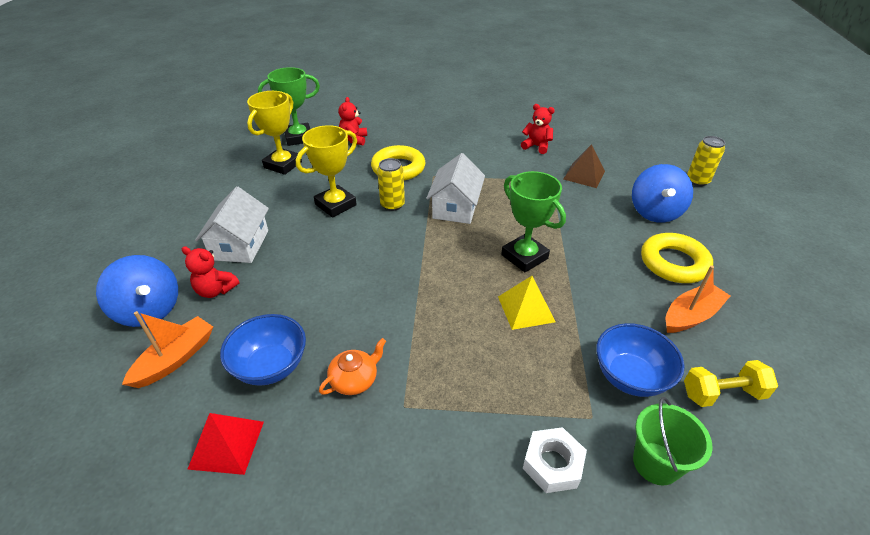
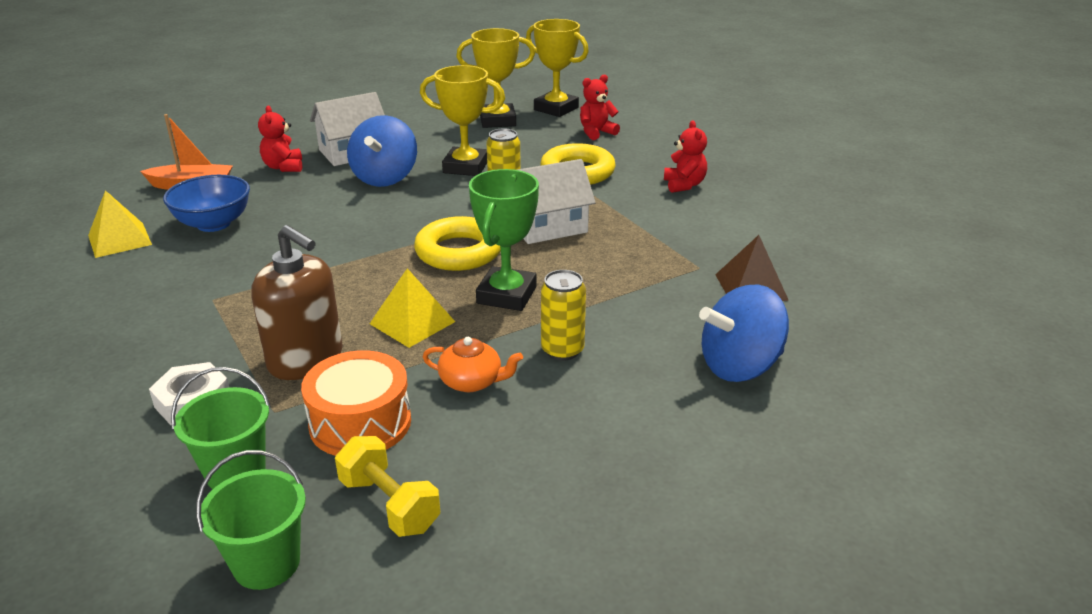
camera: 55 degrees right, 10 degrees down
(149, 310) = (236, 154): blue spinning top -> blue spinning top (385, 178)
(226, 444) = (119, 239): red pyramid -> yellow pyramid
(298, 138) = (556, 109): green trophy -> yellow trophy
(354, 380) = (227, 265): orange teapot -> orange teapot (472, 381)
(536, 146) = (767, 234): red teddy bear -> red teddy bear (684, 185)
(536, 378) = (306, 359): none -> brown soap dispenser
(630, 376) = (360, 423): blue bowl -> orange drum
(674, 263) = (630, 410): yellow ring -> yellow ring (459, 252)
(691, 315) = (524, 448): orange boat -> none
(697, 181) = (897, 388): yellow can -> yellow can (562, 350)
(762, 476) = (266, 563): none -> green bucket

